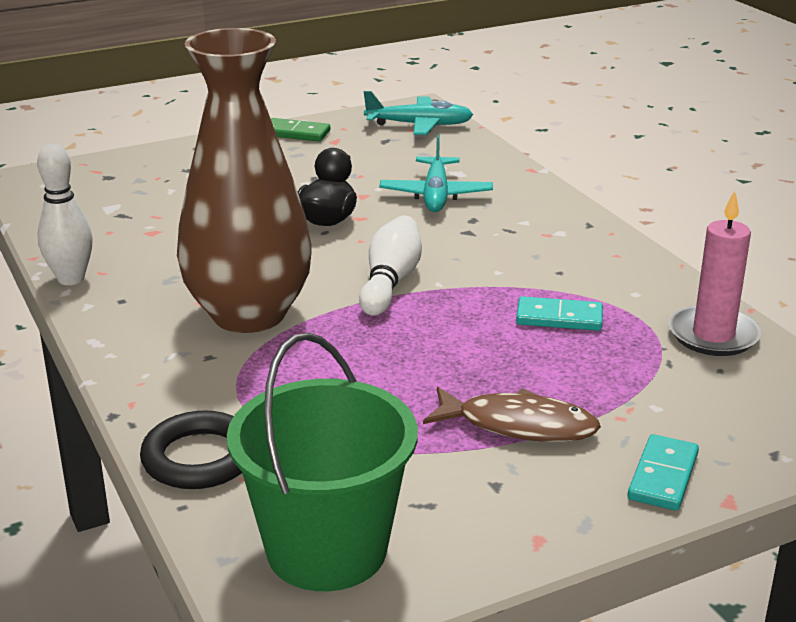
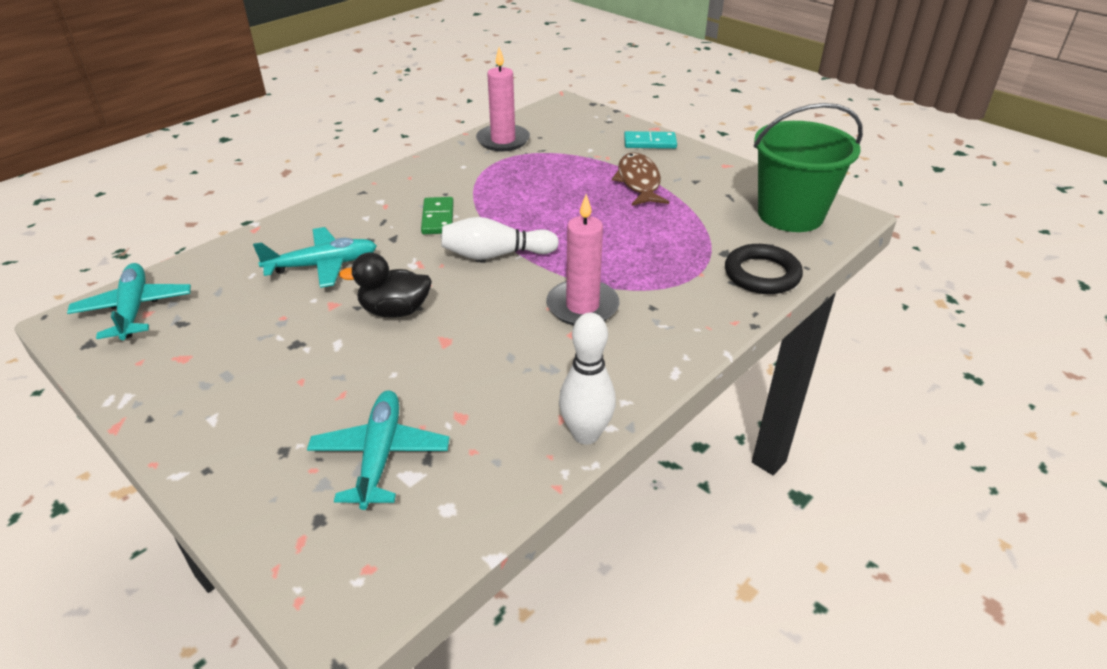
camera: 110 degrees left, 10 degrees up
(145, 199) = (380, 455): none -> turquoise plane
(249, 314) = (582, 306): brown vase -> pink candle
(296, 133) = (156, 394): green domino -> green domino (438, 218)
(559, 318) = (510, 185): turquoise domino -> none

